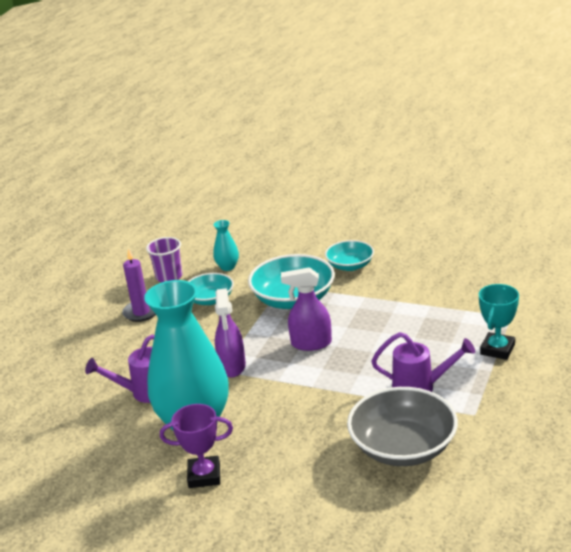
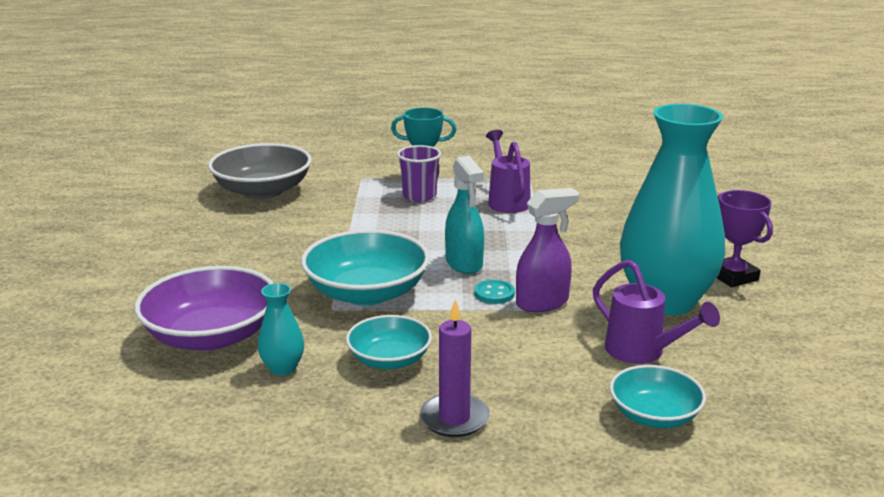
camera: 115 degrees left, 5 degrees down
(169, 277) = (328, 423): purple cup -> purple cup (419, 196)
(258, 349) = (494, 294): none -> turquoise button
(277, 247) = (211, 336): none -> purple bowl
(311, 343) = (464, 264): purple spray bottle -> turquoise spray bottle
(350, 265) = (266, 269): turquoise bowl -> turquoise bowl (654, 415)
(403, 447) = (598, 198): grey bowl -> grey bowl (262, 191)

